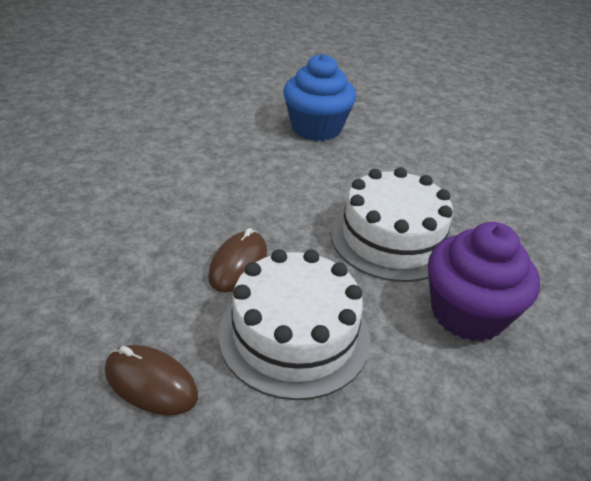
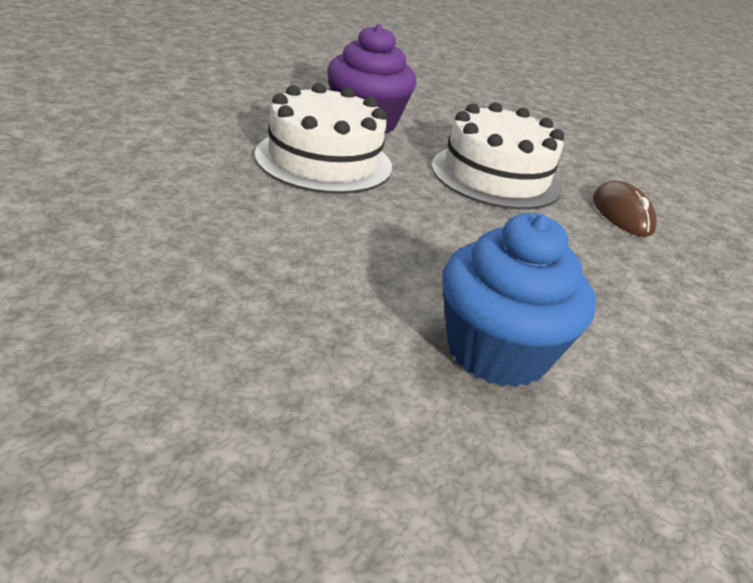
camera: 135 degrees left, 5 degrees down
(238, 264) = (482, 222): brown mouse -> none
(316, 128) = (135, 265): blue cupcake -> blue cupcake (497, 351)

